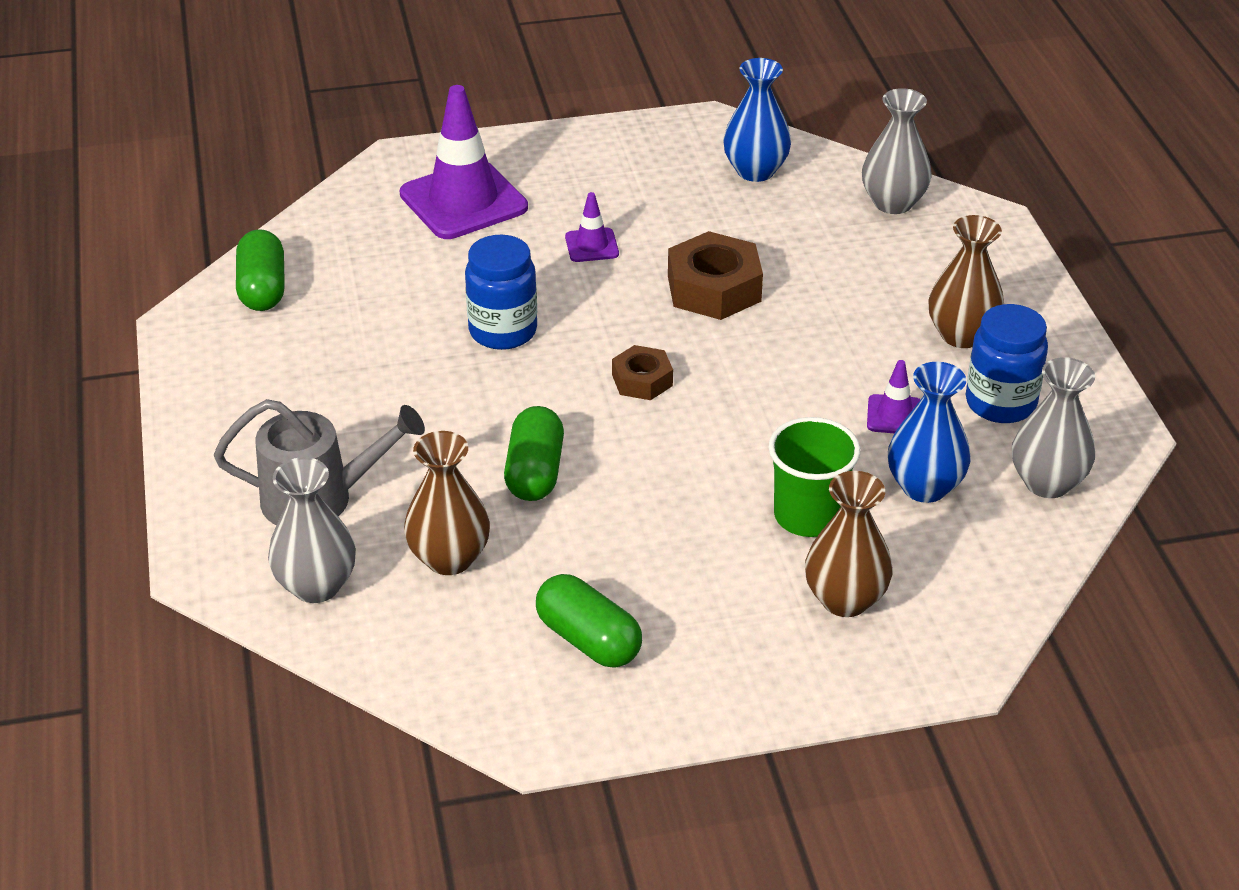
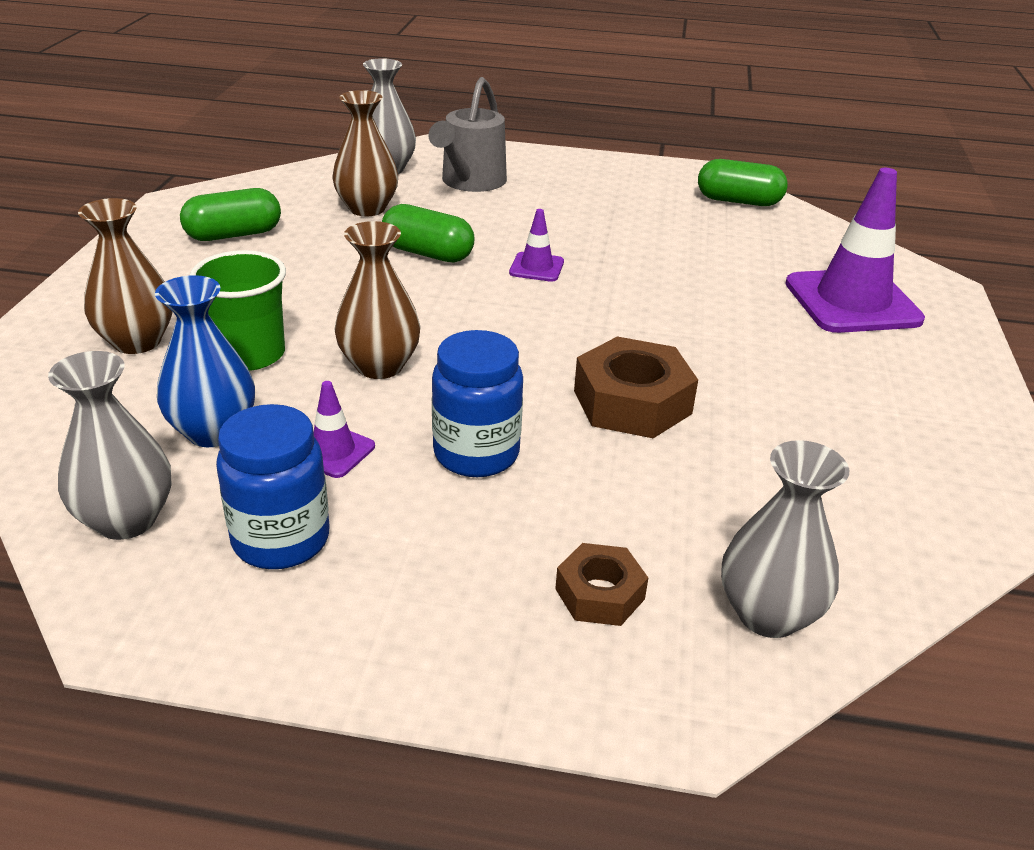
camera: 110 degrees right, 5 degrees down
(503, 331) = (624, 278): blue jar -> blue jar (476, 454)
(591, 245) = (746, 350): purple traffic cone -> purple traffic cone (536, 267)
(642, 380) = (507, 324): brown nut -> brown nut (599, 594)
(755, 171) = (882, 507): blue vase -> none
(961, 335) = (429, 560): brown vase -> brown vase (379, 366)

